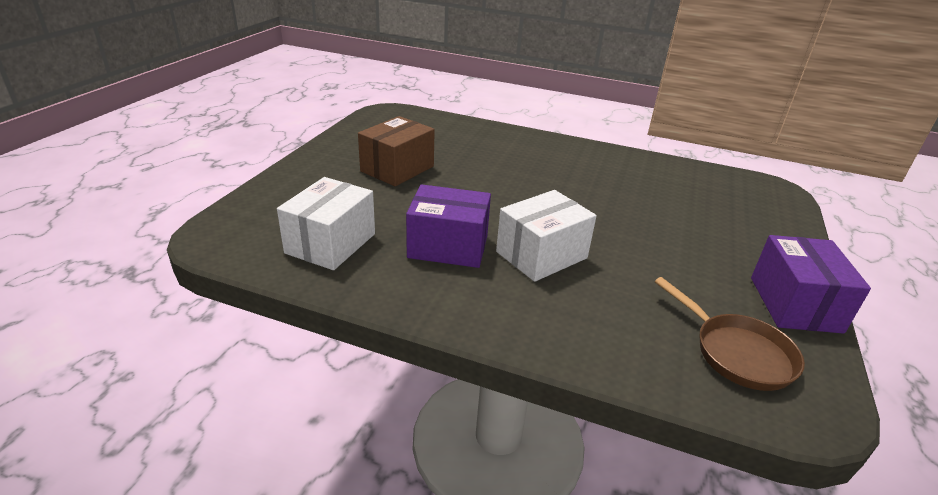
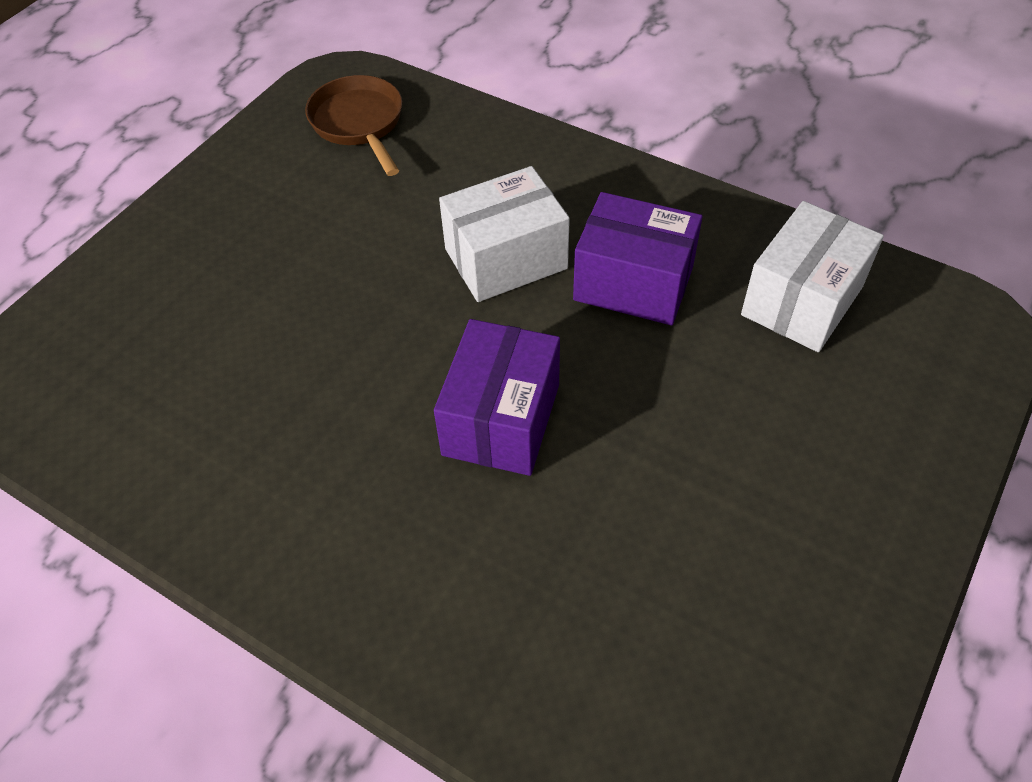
camera: 165 degrees left, 20 degrees up
(397, 169) = (714, 500): brown box -> none
(794, 304) = (238, 167): purple box -> purple box (501, 419)

